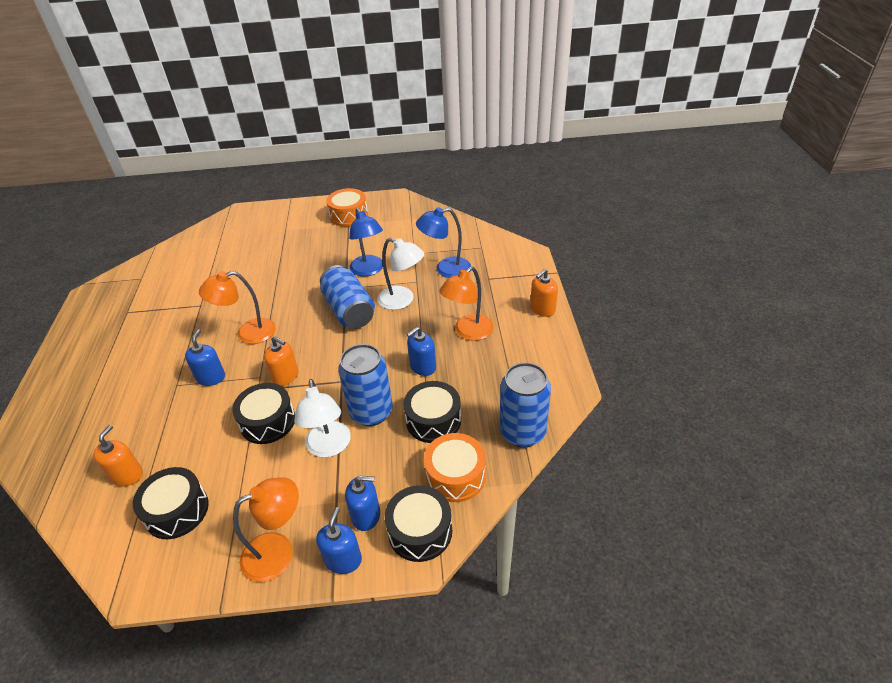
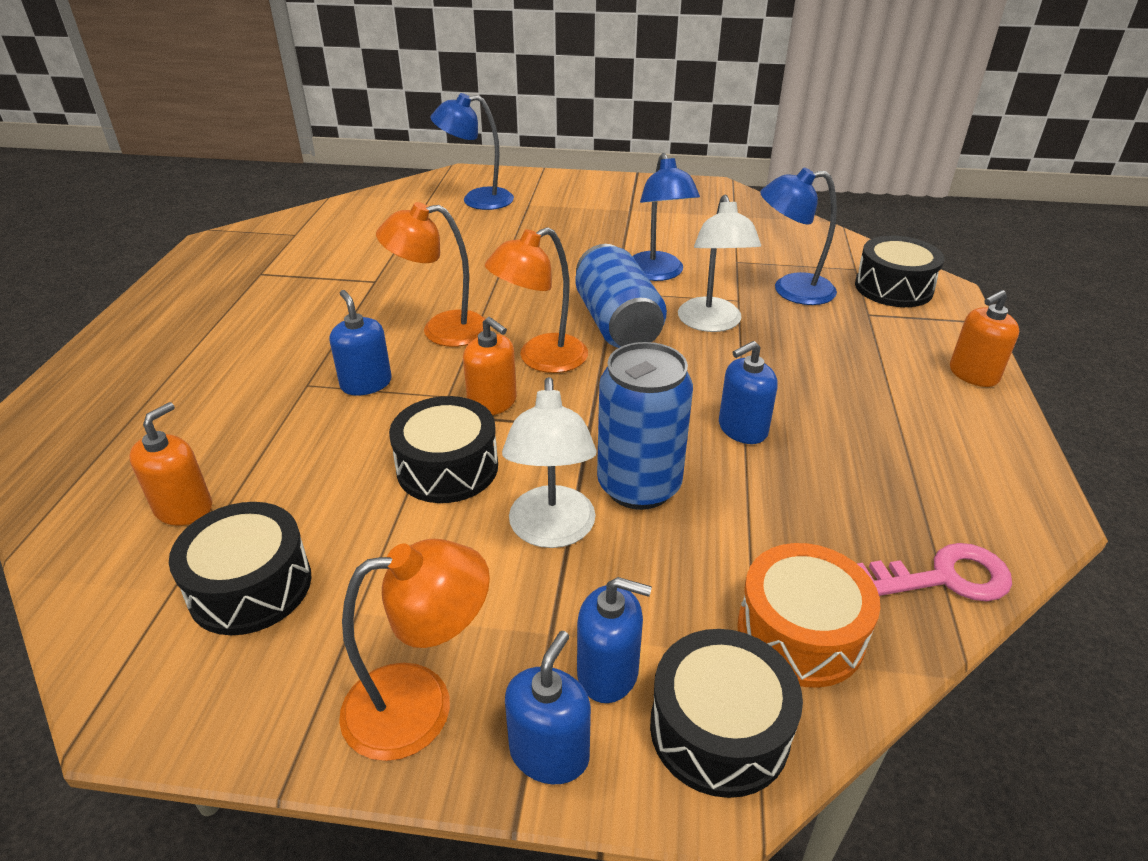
camera: 10 degrees right, 5 degrees down
(211, 378) = (366, 383): blue soap dispenser -> blue soap dispenser turned 45 degrees counterclockwise
(252, 232) = (477, 200): none -> blue lamp
(349, 215) = (632, 199): orange drum -> none
(402, 300) = (711, 323): white lamp -> white lamp turned 45 degrees clockwise
(433, 420) = (758, 522): black drum -> black drum (893, 288)
(468, 332) = (830, 388): orange lamp -> orange lamp (541, 359)
(522, 432) = (943, 577): blue can -> pink key

